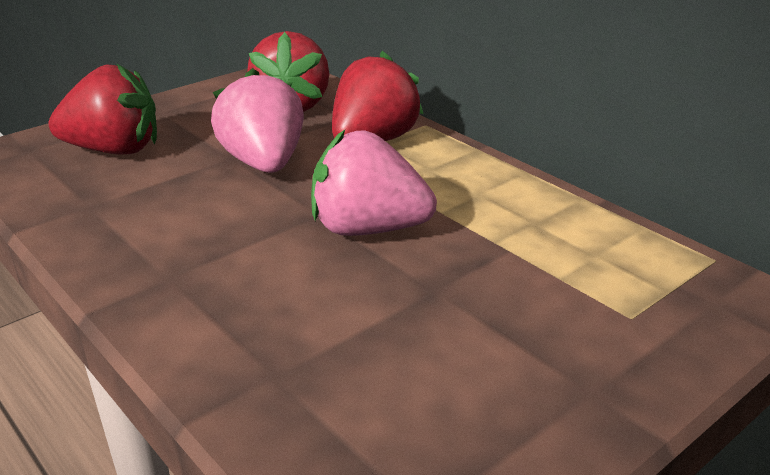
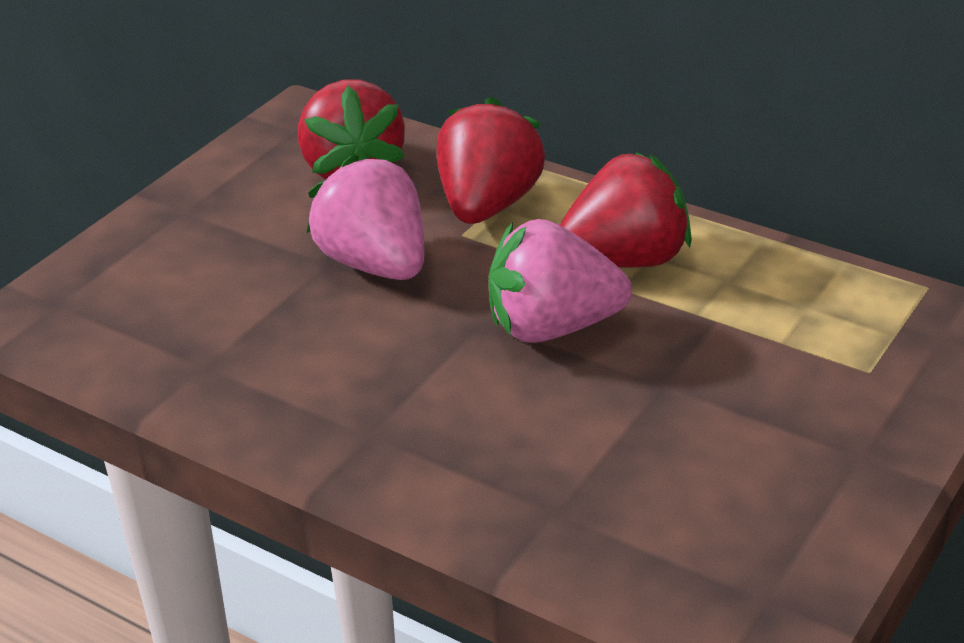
camera: 15 degrees left, 5 degrees up
(114, 150) = (172, 283): red strawberry -> red strawberry (625, 260)

